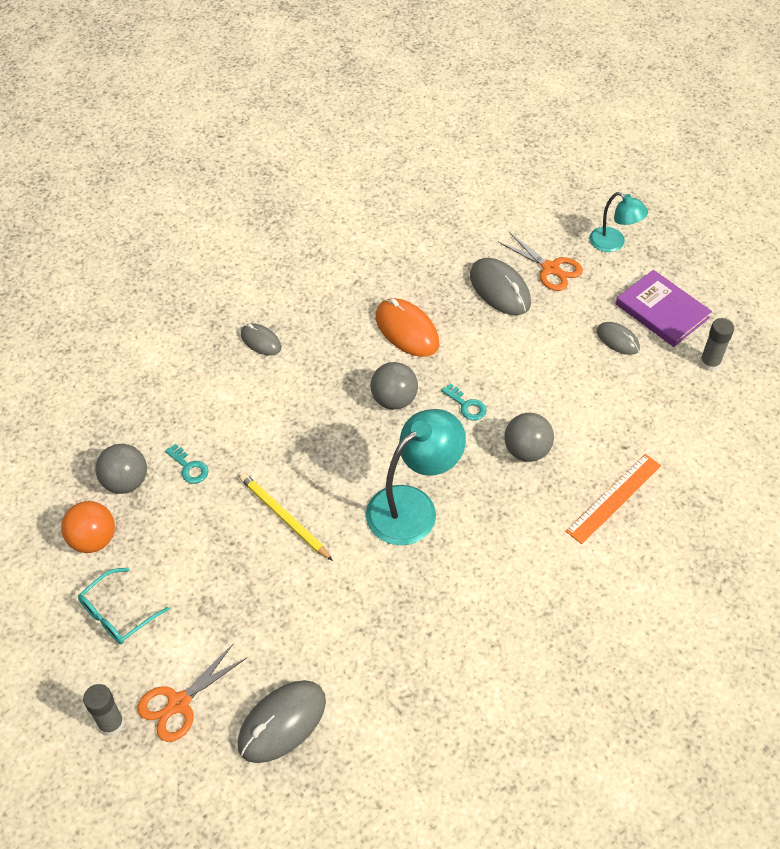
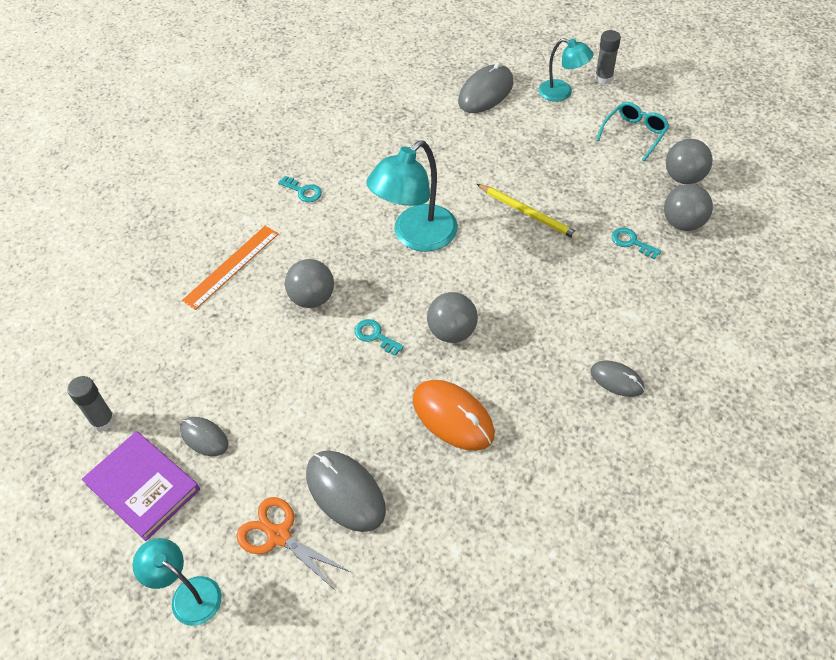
camera: 175 degrees right, 0 degrees up
(93, 540) = (684, 177): orange ball -> grey ball
(179, 703) = (562, 93): orange scissors -> turquoise lamp
(538, 587) = (303, 191): none -> turquoise key

